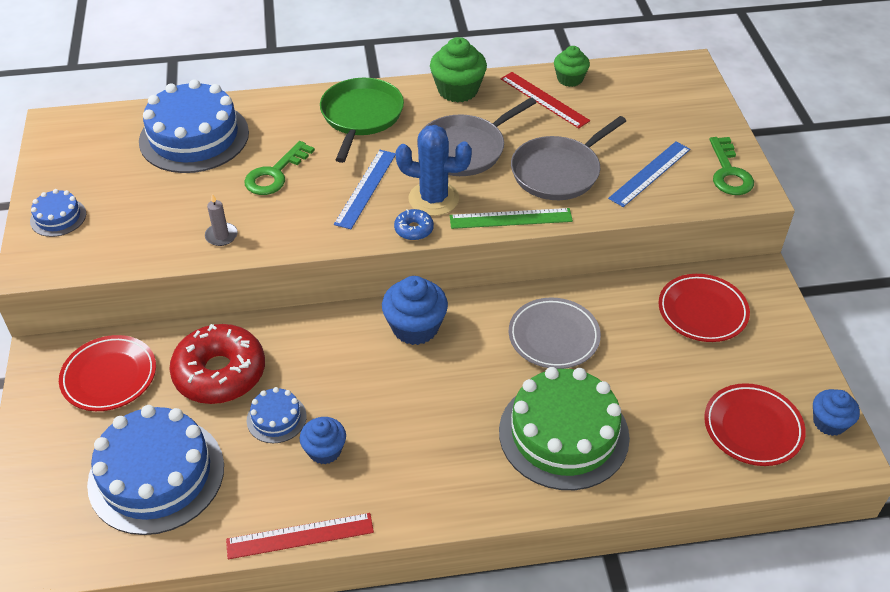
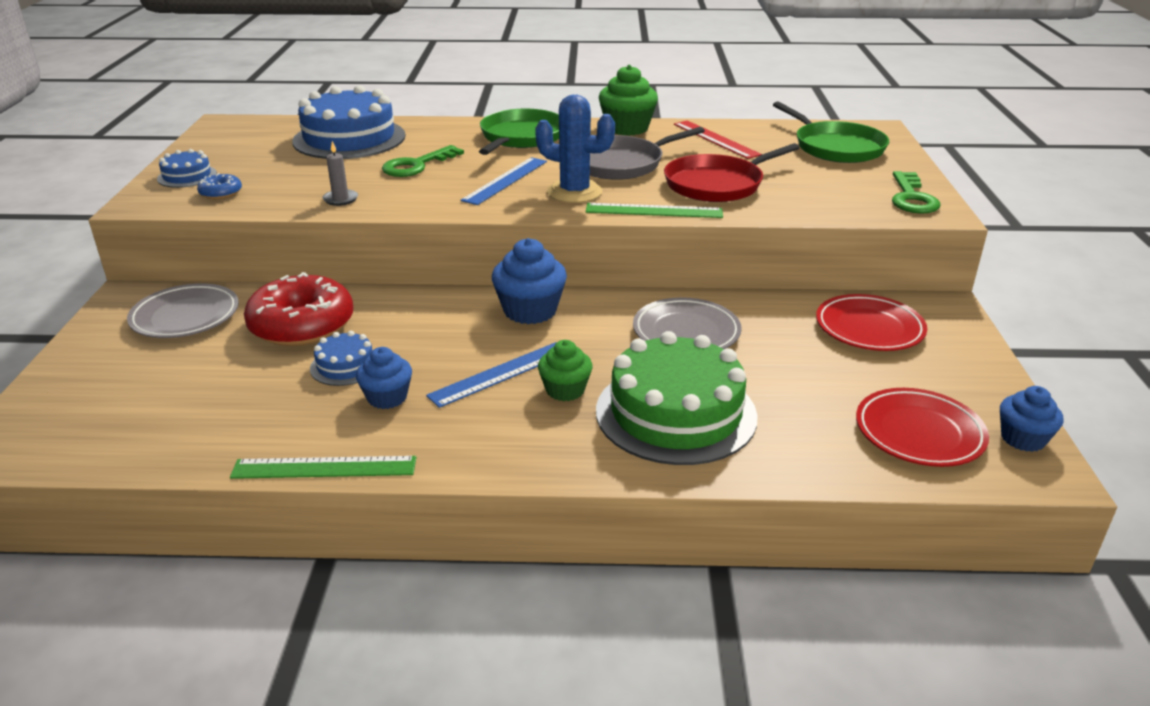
camera: 10 degrees right, 15 degrees down
(109, 377) = (185, 317): red plate -> grey plate
(156, 475) = (190, 397): blue cake -> none
(300, 536) = (324, 467): red ruler -> green ruler
(414, 229) = (544, 210): blue donut -> blue donut (221, 193)
(558, 172) = (717, 184): grey pan -> red pan
(570, 79) = (747, 129): green cupcake -> green cupcake (565, 390)
(650, 173) = (820, 192): blue ruler -> blue ruler (500, 374)
(654, 101) = (836, 147): none -> green pan

